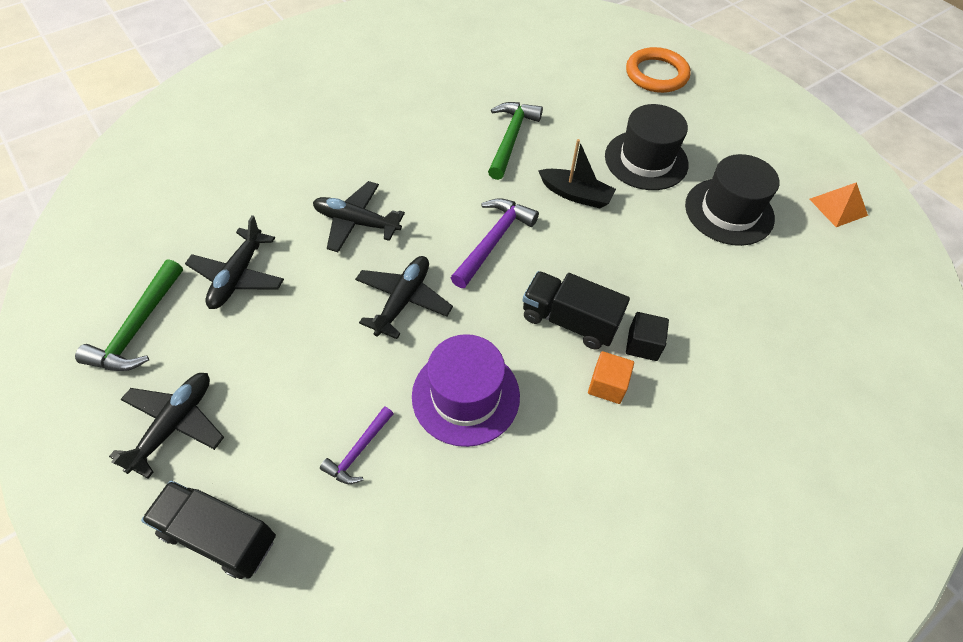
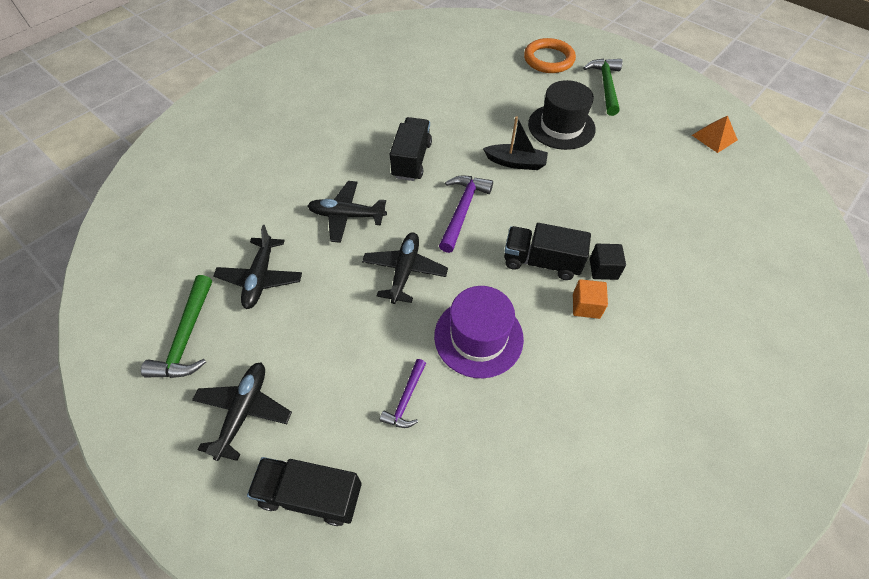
camera: 10 degrees left, 0 degrees up
(452, 170) = (412, 160): none -> black truck
(511, 139) = (451, 128): green hammer -> green hammer (605, 86)
(729, 211) = (636, 155): black hat -> none

